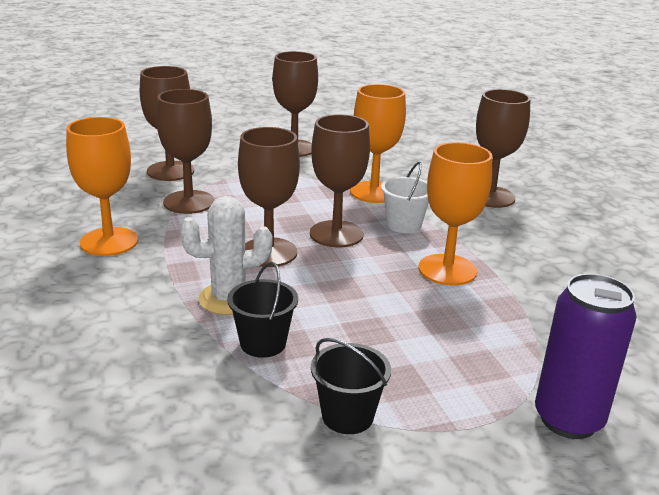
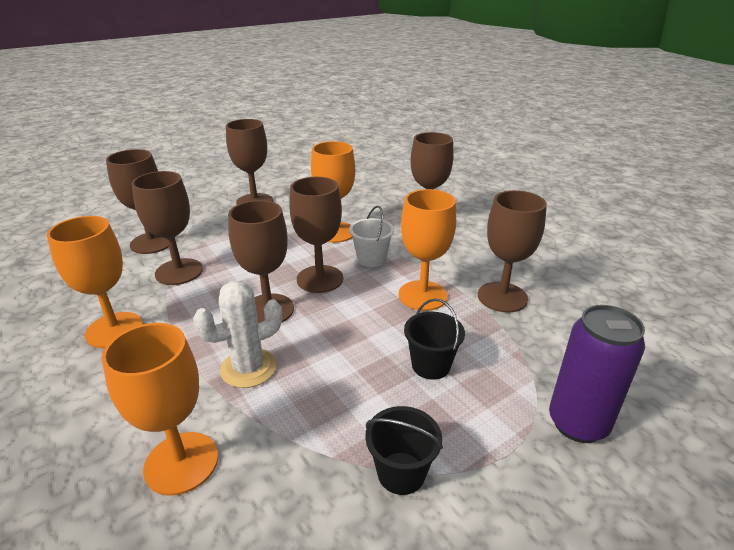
camera: 15 degrees left, 5 degrees up
(137, 360) = (181, 463): none -> orange goblet
(263, 343) = (296, 410): black bucket -> black bucket (431, 365)
(543, 288) = (502, 297): none -> brown goblet

